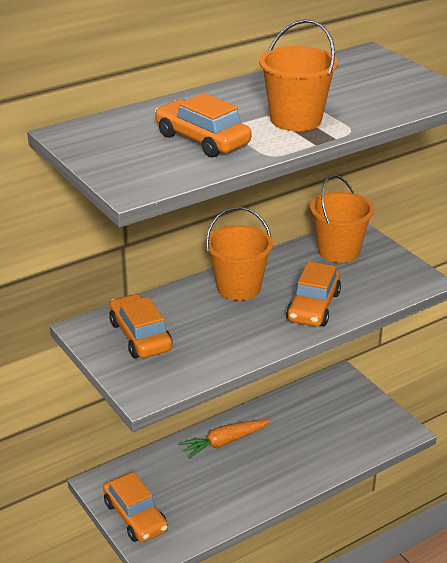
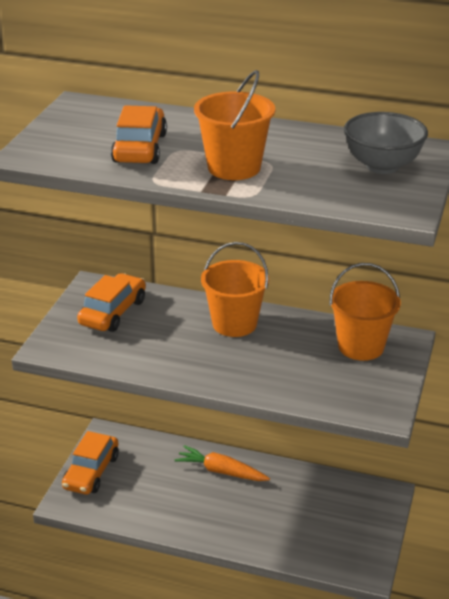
camera: 50 degrees right, 0 degrees up
(313, 307) = (258, 371): orange car -> none
(372, 75) = (382, 166): none -> grey bowl

